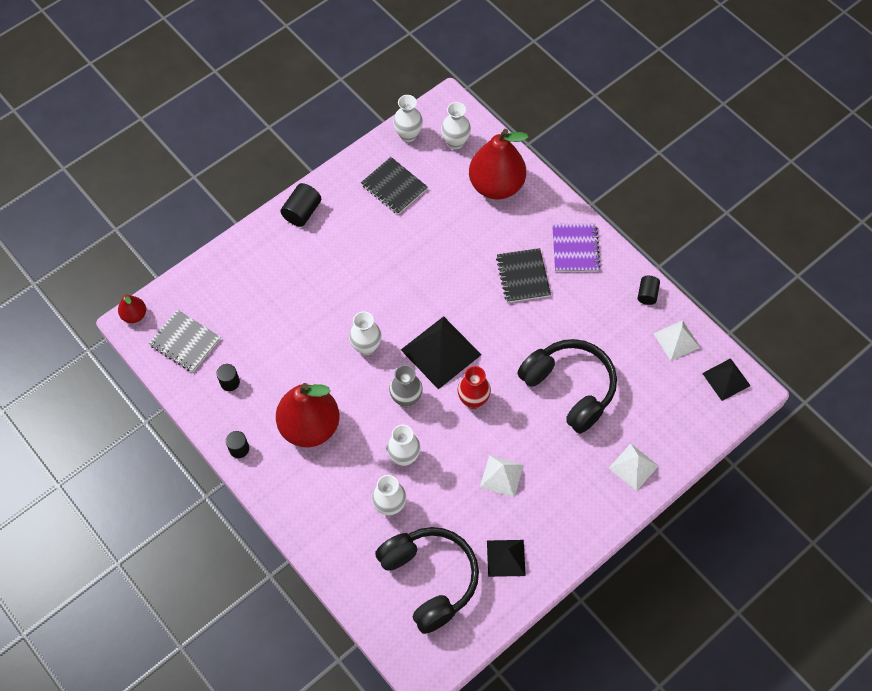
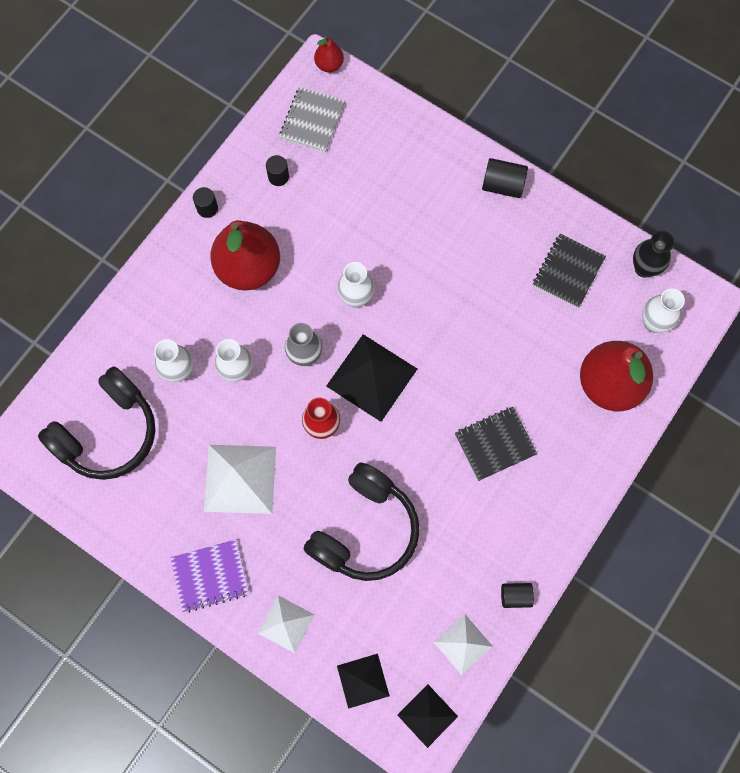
camera: 75 degrees right, 10 degrees up
(408, 135) = (644, 268): white vase -> black vase
(501, 476) = (240, 479): white pyramid -> white pyramid, size x1.68
(505, 558) = (147, 505): black pyramid -> black pyramid (363, 680)
(575, 249) = (551, 496): purple notebook -> purple notebook (210, 576)

